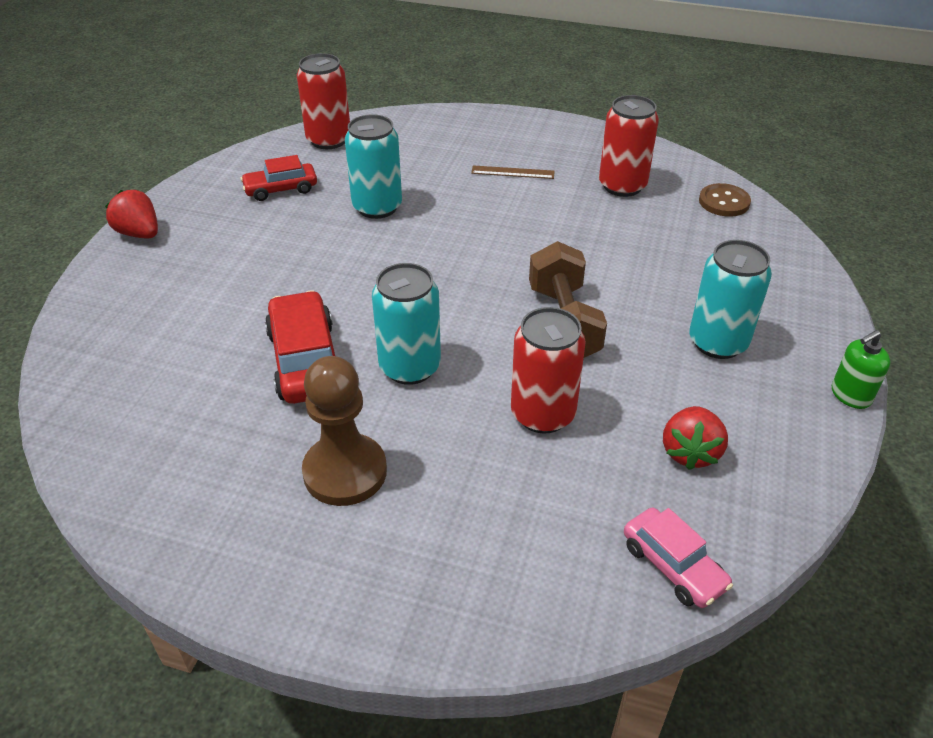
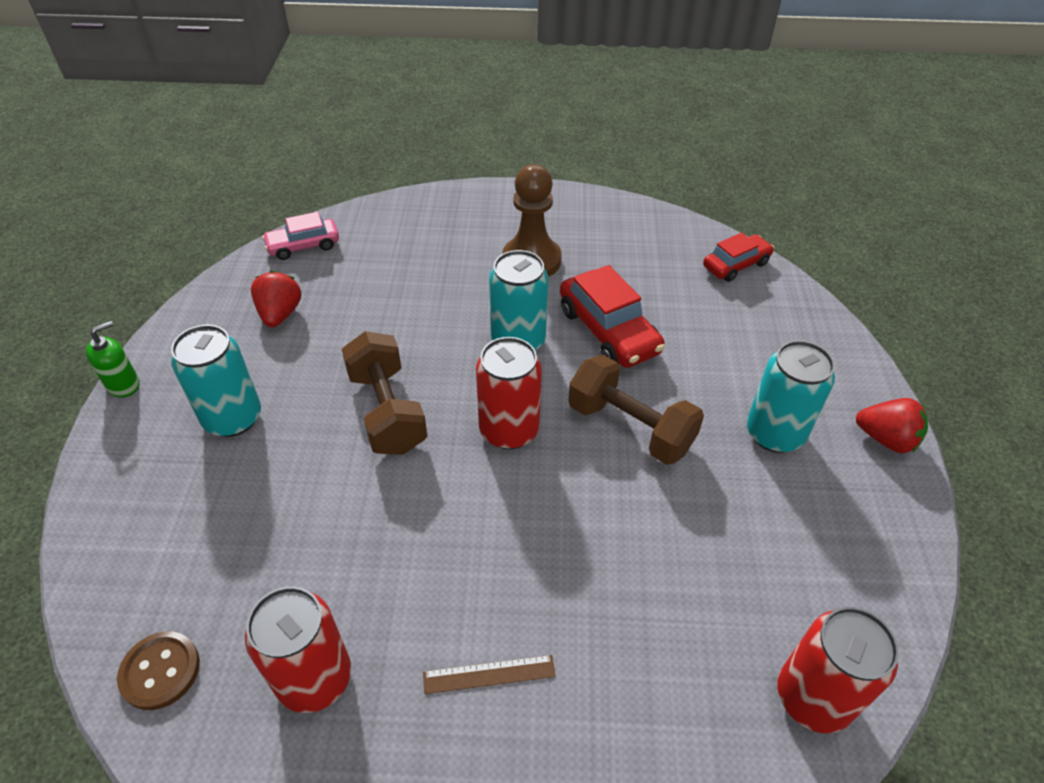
camera: 165 degrees right, 5 degrees up
(281, 189) = (793, 552): red car -> red car (736, 265)
(343, 275) = (630, 427): none -> brown dumbbell
(377, 207) = (650, 545): turquoise can -> turquoise can (774, 433)
(543, 414) = (397, 322): red can -> red can (509, 430)
(673, 566) = (303, 246): pink car -> pink car turned 60 degrees counterclockwise

